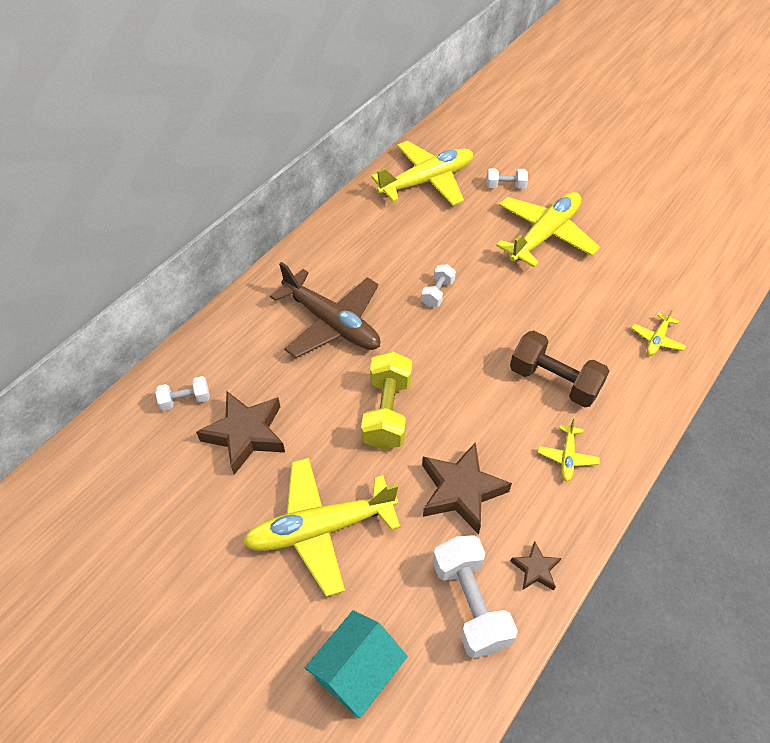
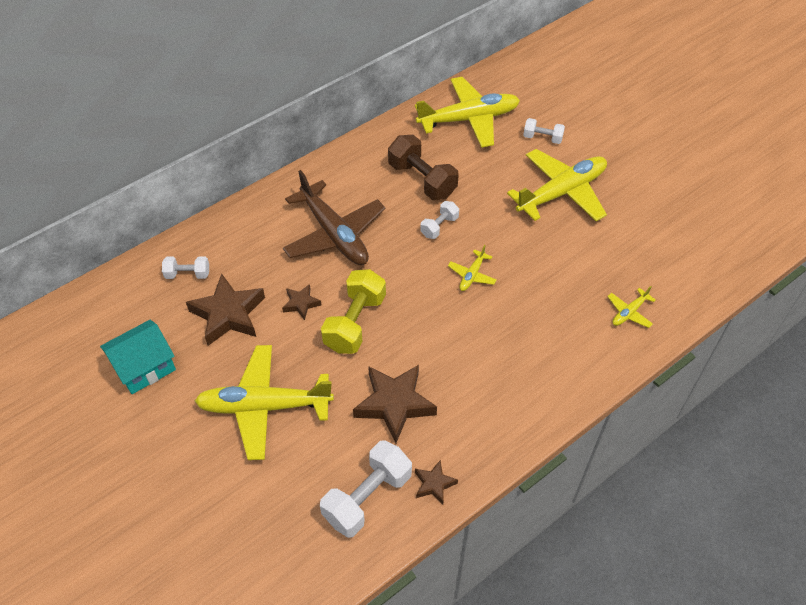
camera: 15 degrees right, 0 degrees up
(322, 404) = (301, 303): none -> brown star
(357, 672) = (255, 526): turquoise house -> turquoise house (144, 367)
(470, 603) = (367, 497): white dumbbell -> white dumbbell turned 45 degrees clockwise
(554, 381) = (515, 329): brown dumbbell -> brown dumbbell (422, 180)
(567, 457) = (500, 398): yellow plane -> yellow plane (472, 275)

